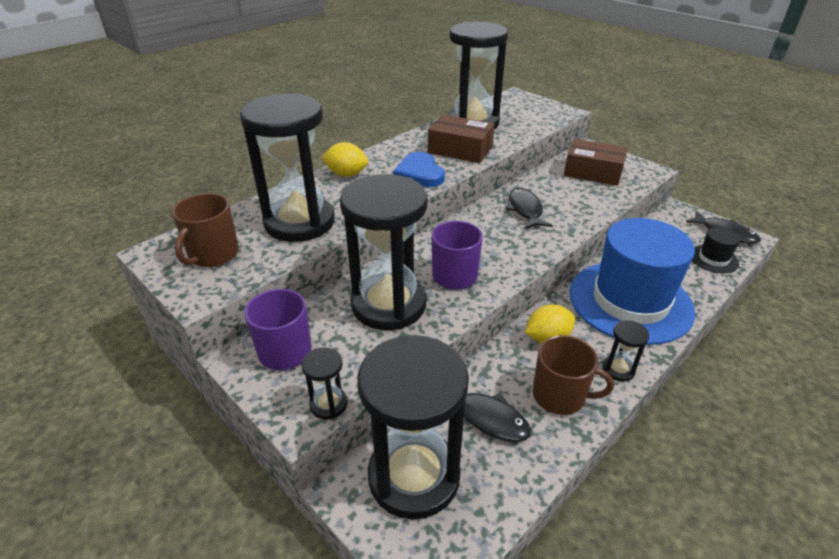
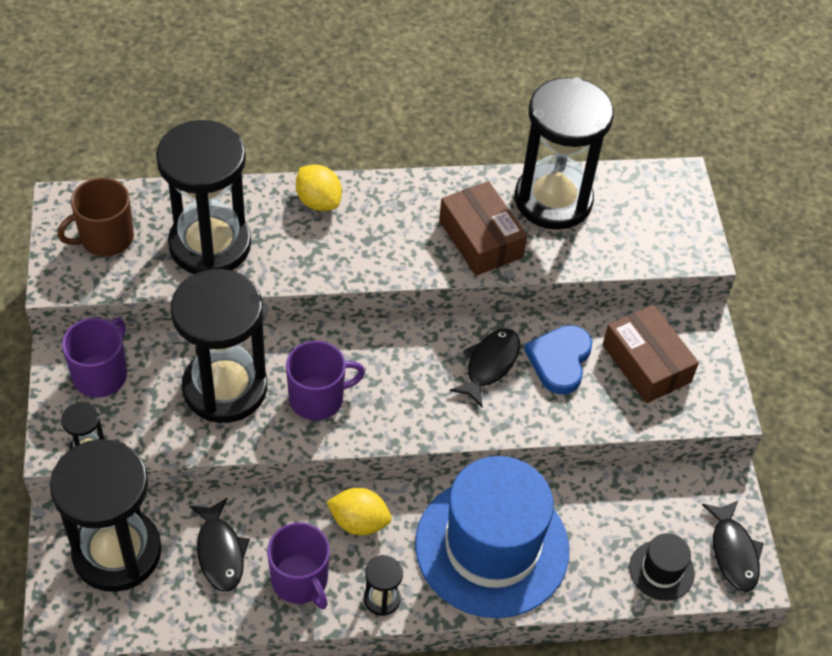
camera: 35 degrees right, 15 degrees up
(420, 173) = (393, 249): blue heart -> blue heart (559, 360)
(560, 396) = (300, 580): brown mug -> purple mug

